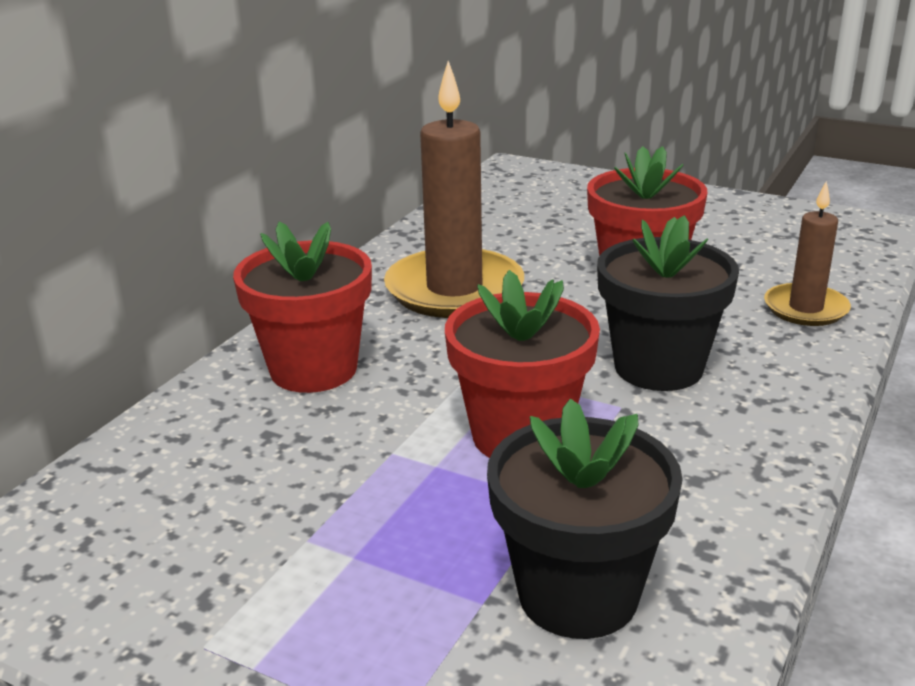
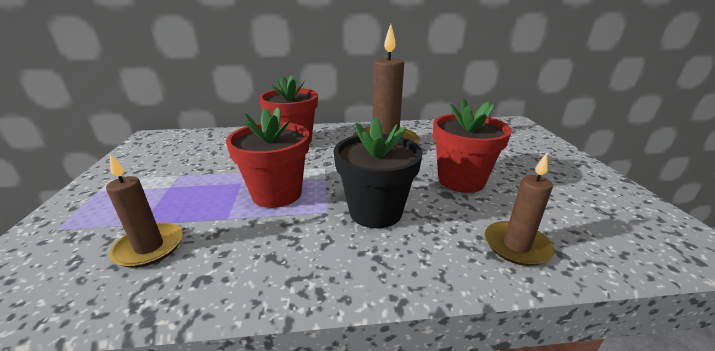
camera: 55 degrees right, 0 degrees up
(578, 595) = (149, 247): black flower pot -> brown candle

